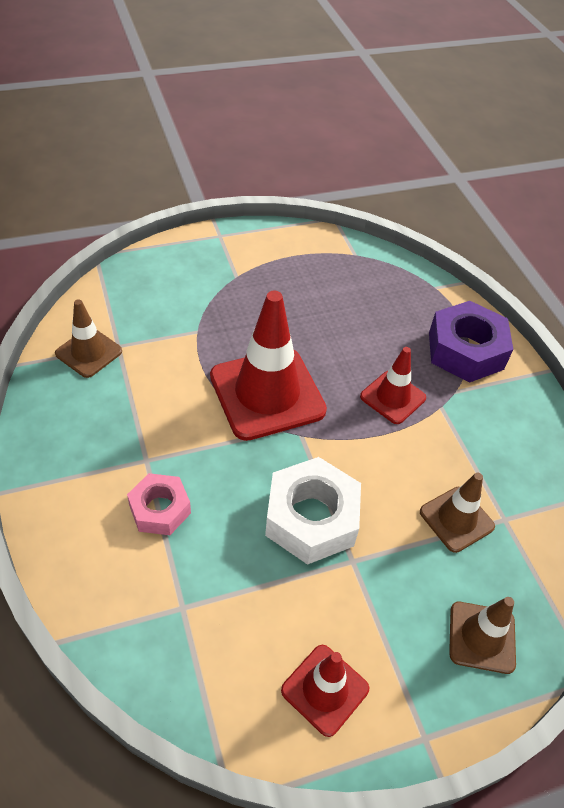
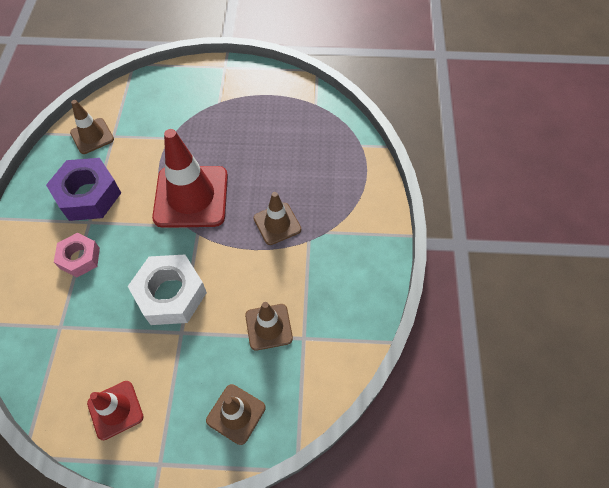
camera: 25 degrees right, 10 degrees up
(392, 397) = (277, 224): red traffic cone -> brown traffic cone
(465, 350) = (353, 202): purple nut -> purple nut (88, 195)

